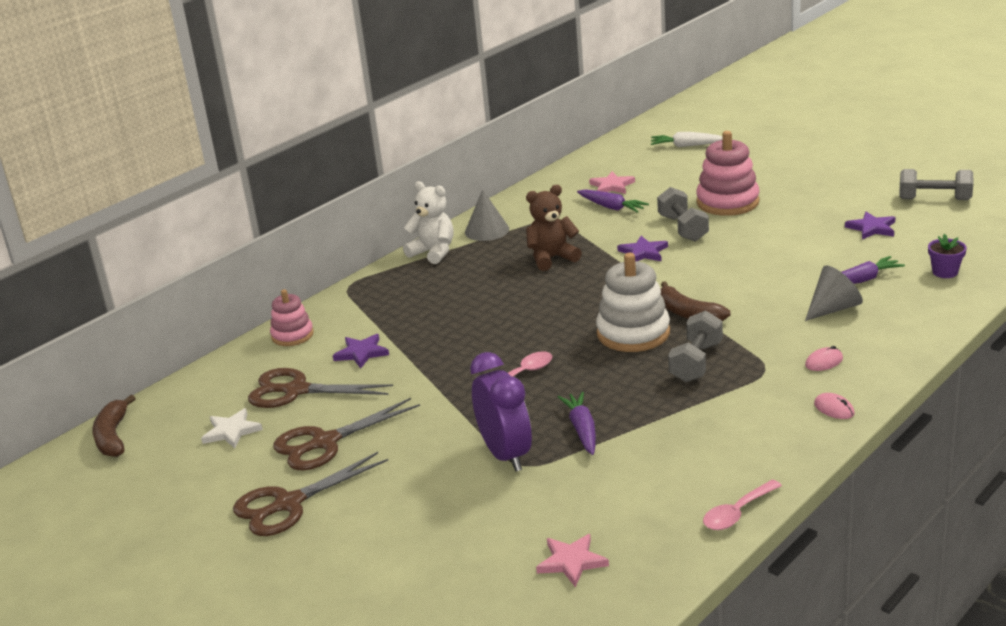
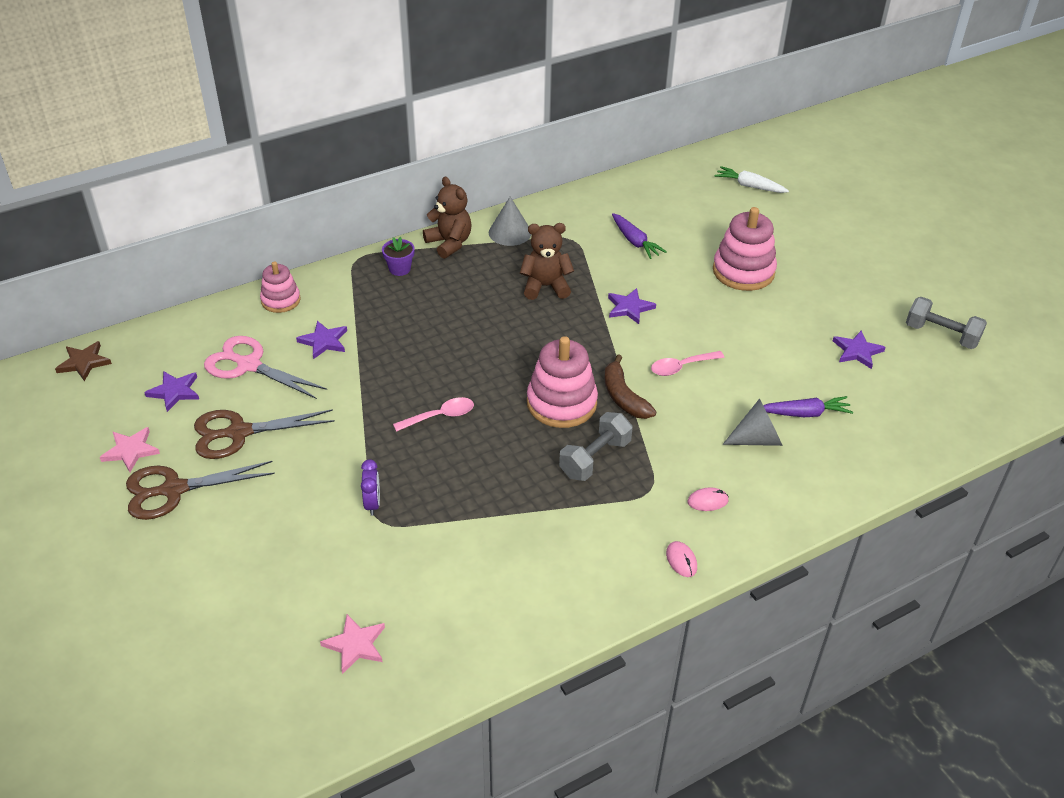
camera: 15 degrees right, 15 degrees up
(113, 436) = (84, 362): brown banana -> brown star
(231, 431) = (174, 392): white star -> purple star
(296, 390) = (249, 365): brown scissors -> pink scissors
(433, 252) = (449, 243): white teddy bear -> brown teddy bear
(505, 455) = (372, 504): purple clock -> purple clock, size x0.51
(582, 429) = (451, 499): purple carrot -> none
(612, 186) = (651, 215): pink star -> pink star (131, 450)
(633, 333) = (561, 403): white stacking toy -> pink stacking toy
(683, 228) = (682, 290): grey dumbbell -> none
(737, 513) = (523, 647): pink spoon -> pink spoon (681, 367)
(945, 272) = (890, 432): purple flower pot -> purple flower pot (399, 269)

